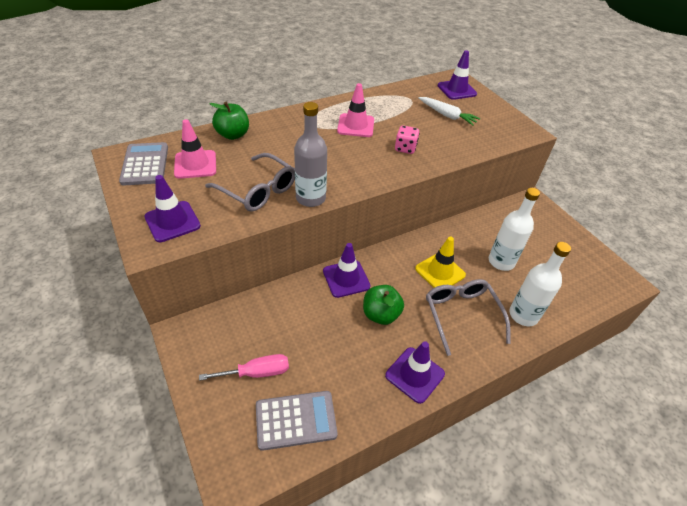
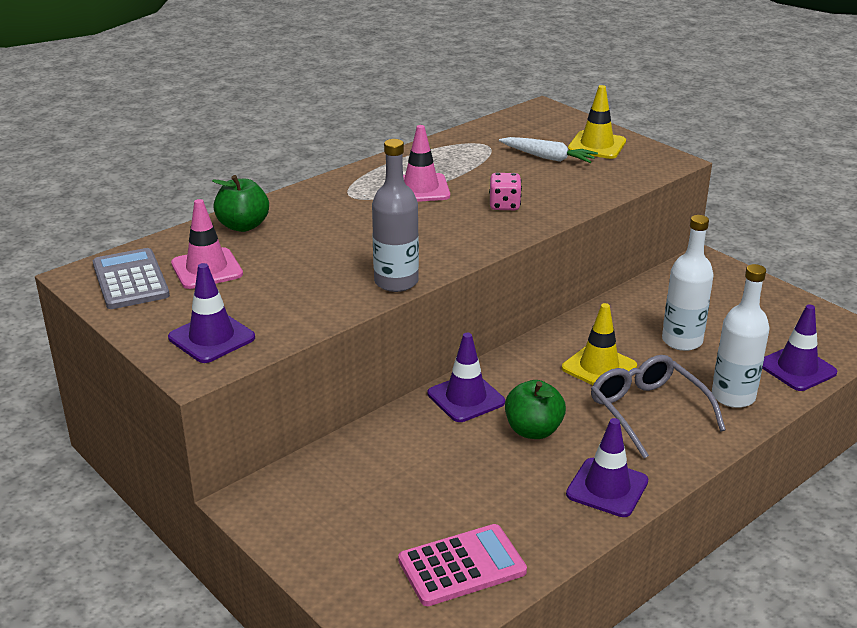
camera: 10 degrees left, 15 degrees down
(257, 190) = (315, 284): grey glasses -> none
(257, 372) = (383, 526): pink screwdriver -> none
(296, 420) = (462, 566): grey calculator -> pink calculator
(457, 90) = (550, 124): purple traffic cone -> purple traffic cone (797, 368)
(482, 111) = (596, 145): none -> yellow traffic cone

